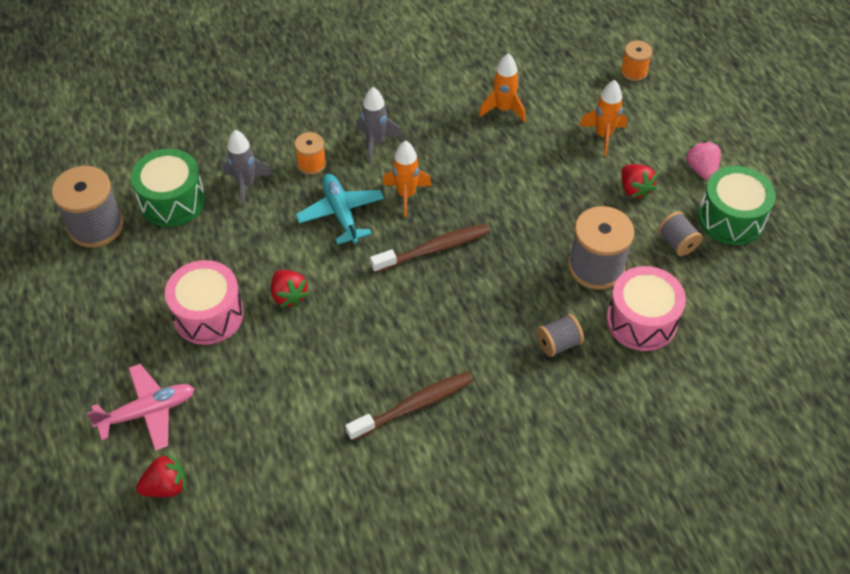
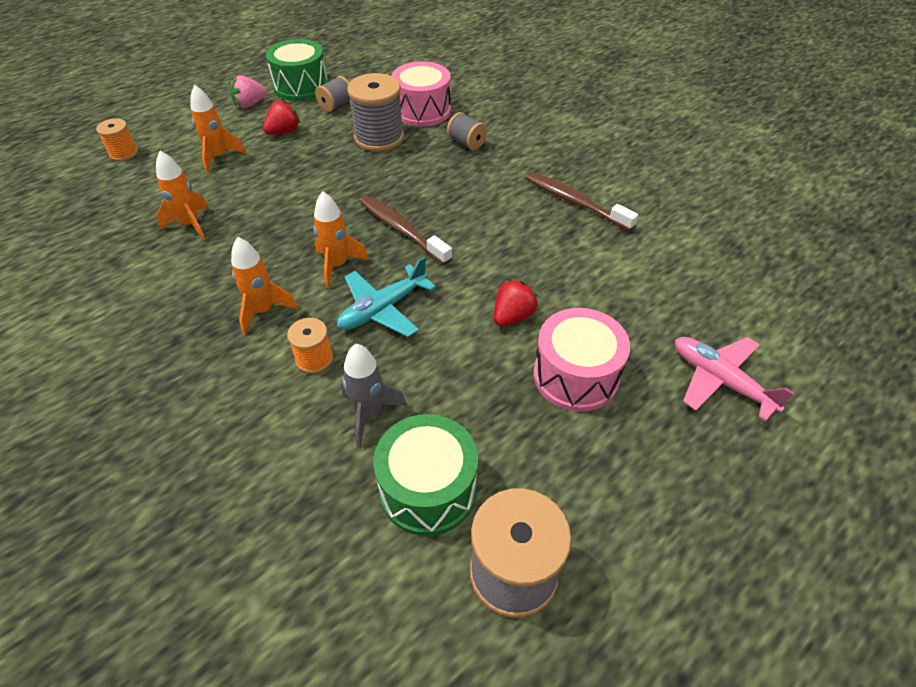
camera: 110 degrees left, 5 degrees down
(166, 486) = (776, 333): red strawberry -> none
(376, 142) = (263, 311): grey rocket -> orange rocket

